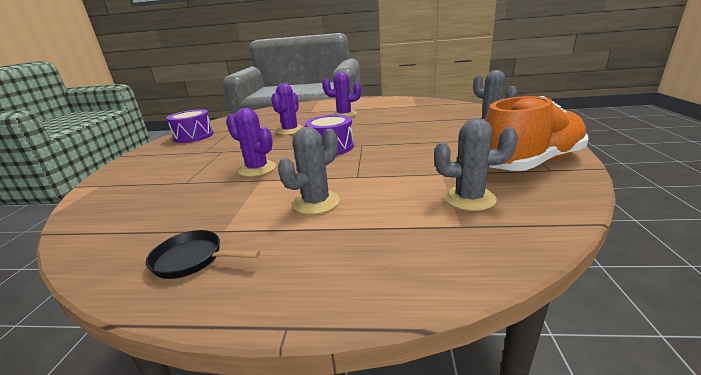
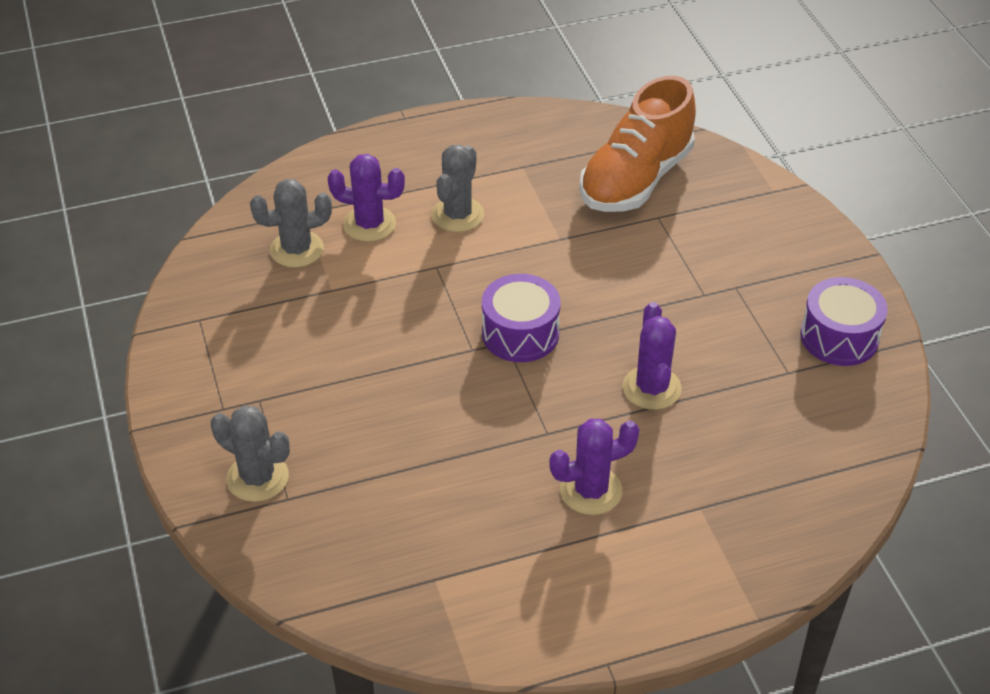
camera: 155 degrees right, 20 degrees up
(193, 259) = (516, 138): black pan -> none
(257, 169) = (588, 259): purple cactus -> purple cactus (369, 224)
(530, 163) = (218, 332): orange shoe -> orange shoe (636, 180)

